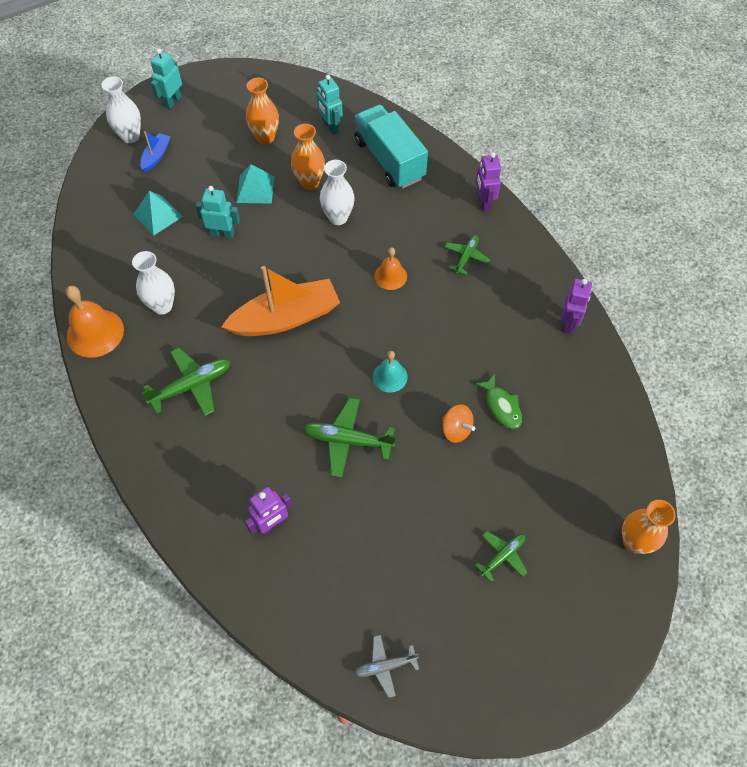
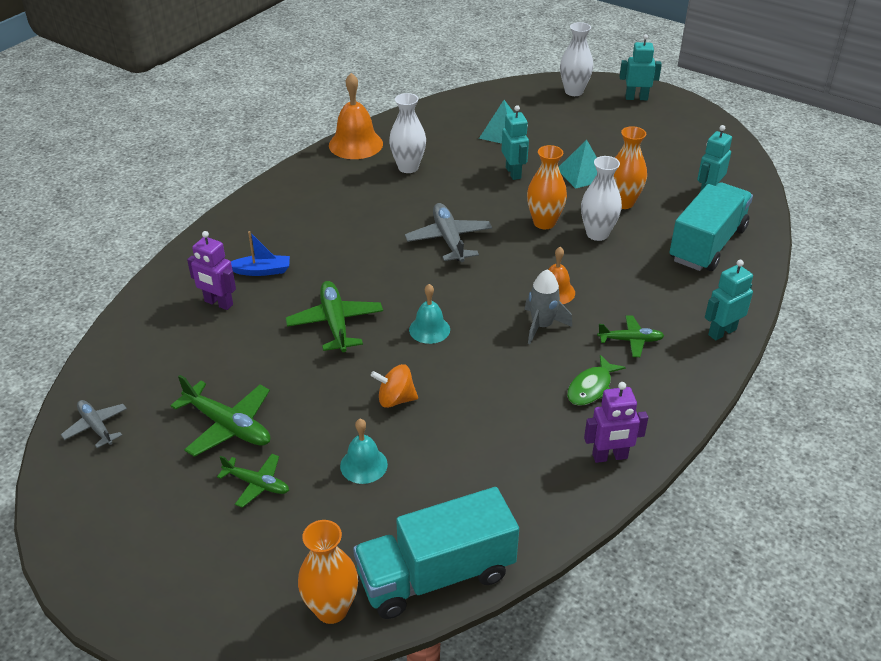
camera: 65 degrees right, 20 degrees down
(156, 156) = (565, 111): blue boat -> blue boat (262, 271)
(192, 385) = (336, 210): green plane -> green plane (228, 426)
(265, 137) = (650, 159): orange vase -> orange vase (544, 223)
(285, 318) = (449, 239): orange boat -> grey plane
(424, 302) = (542, 326): none -> grey rocket
(456, 430) = (395, 399): orange spinning top -> orange spinning top turned 75 degrees clockwise
(484, 202) = (721, 332): purple robot -> turquoise robot
(501, 406) = (449, 428): green fish -> green fish (591, 388)
(513, 476) = (363, 465): none -> turquoise bell
(628, 467) = (436, 575): none -> turquoise truck

